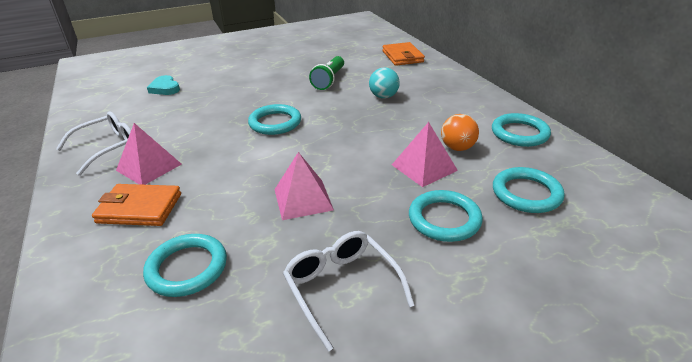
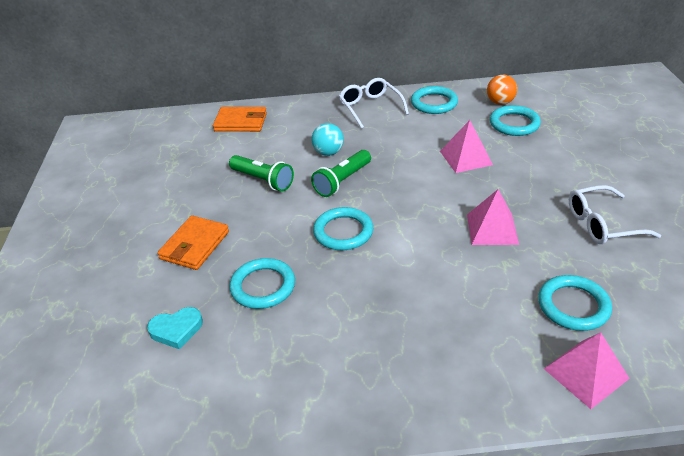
camera: 70 degrees left, 5 degrees up
(108, 148) = (331, 384): white glasses -> white glasses (370, 107)
(140, 208) = (477, 343): orange wallet -> orange wallet (195, 245)
(149, 167) = (396, 339): pink pyramid -> pink pyramid (586, 373)
(345, 110) = (342, 181): none -> green flashlight
(444, 219) = (535, 164): turquoise ring -> turquoise ring (263, 286)
(457, 148) = (443, 135): orange ball -> orange ball (500, 102)

